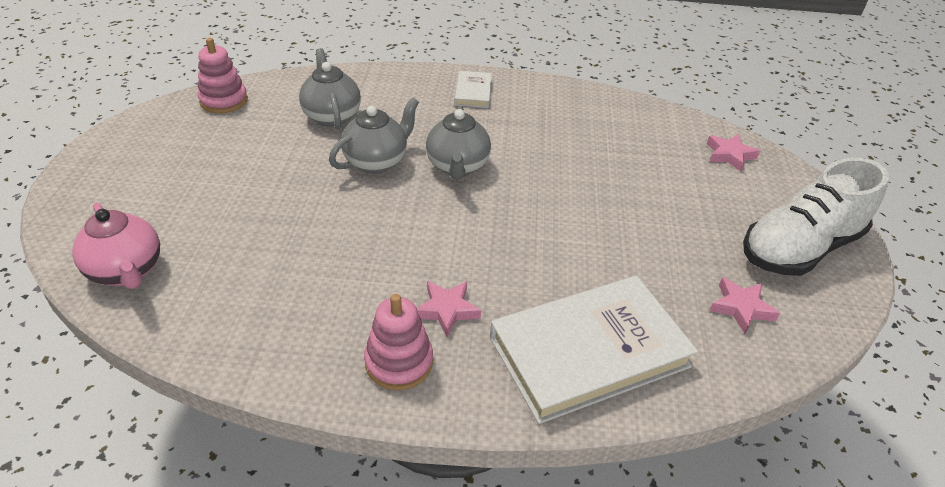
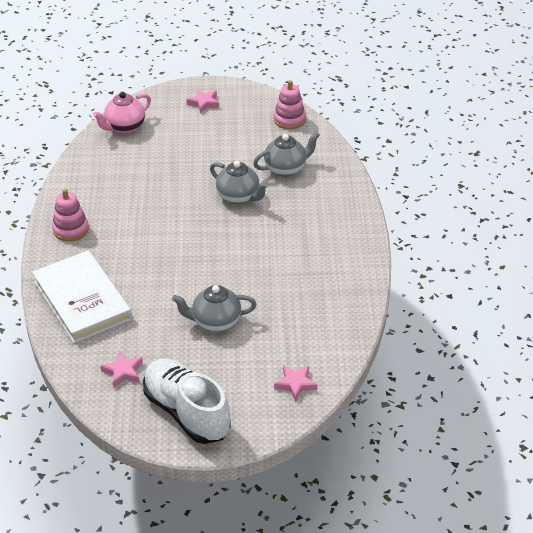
camera: 85 degrees right, 0 degrees up
(447, 310) = (109, 242): pink star -> pink star (204, 103)
(457, 167) = (242, 234): grey teapot -> grey teapot (215, 322)
(473, 92) = (341, 233): white book -> none

